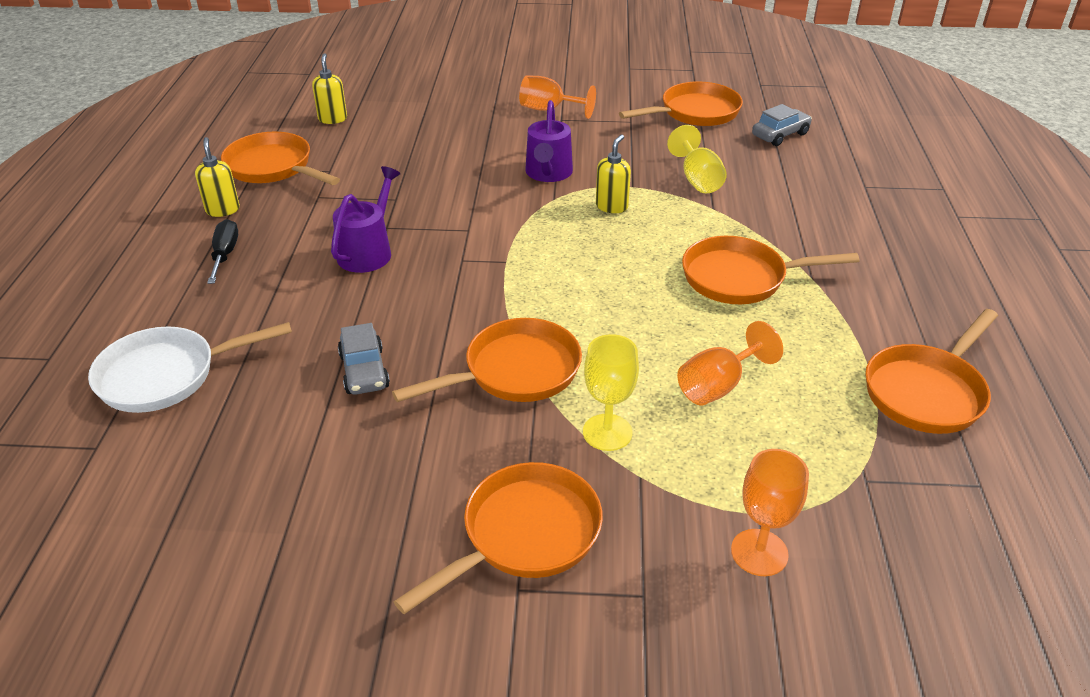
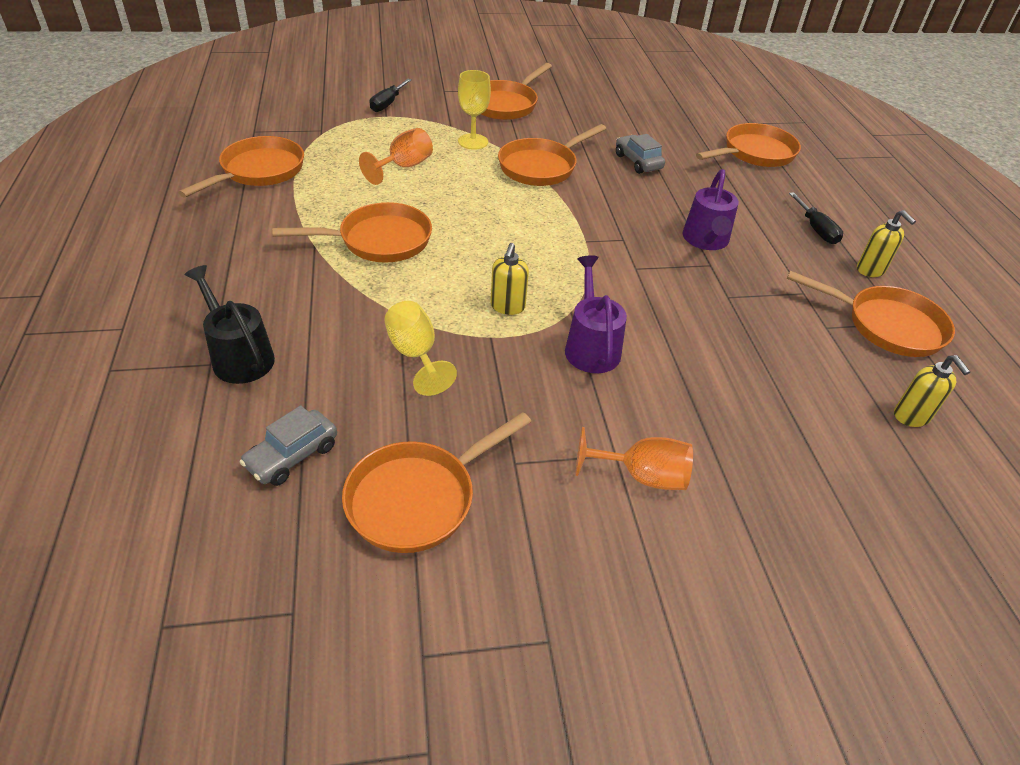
camera: 165 degrees right, 5 degrees up
(167, 375) = (754, 153): white pan -> orange pan
(759, 552) = (387, 104): orange goblet -> black screwdriver
(843, 189) = (239, 356): none -> black watering can

